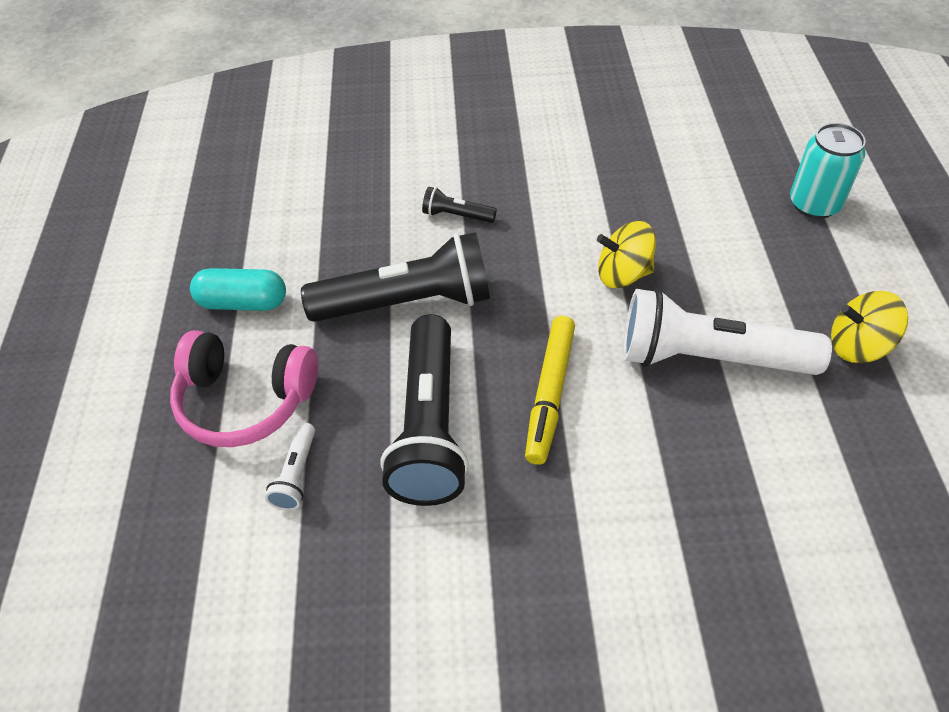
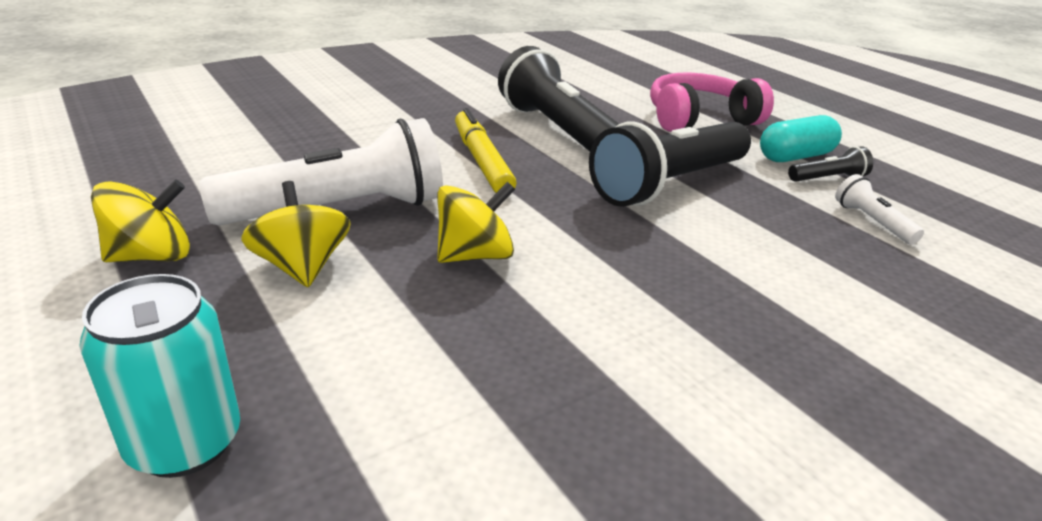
camera: 145 degrees right, 20 degrees down
(296, 474) = (618, 103): white flashlight -> white flashlight (871, 222)
(456, 215) = (726, 262): black flashlight -> black flashlight (828, 178)
(748, 300) = (302, 267): none -> yellow spinning top

